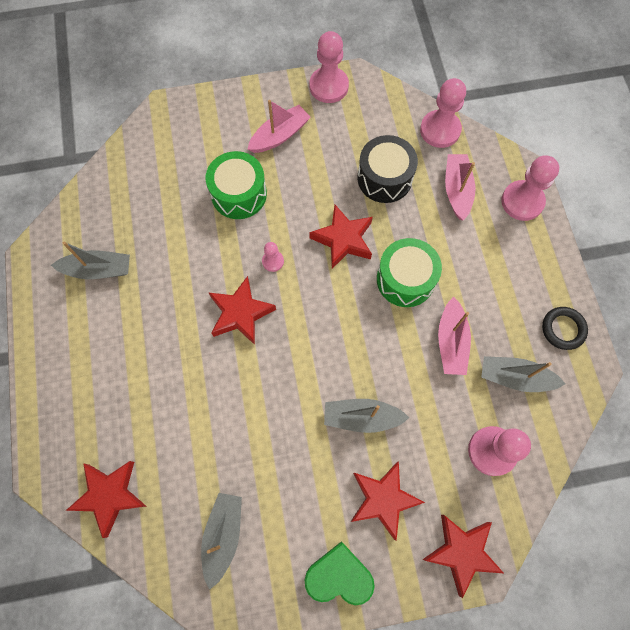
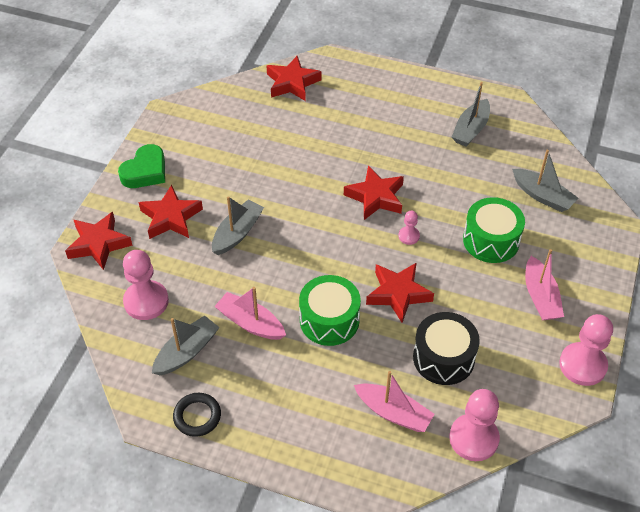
camera: 120 degrees right, 20 degrees down
(223, 535) = (221, 126): grey boat -> grey boat (542, 196)
(522, 201) = (344, 465): pink pawn -> none

